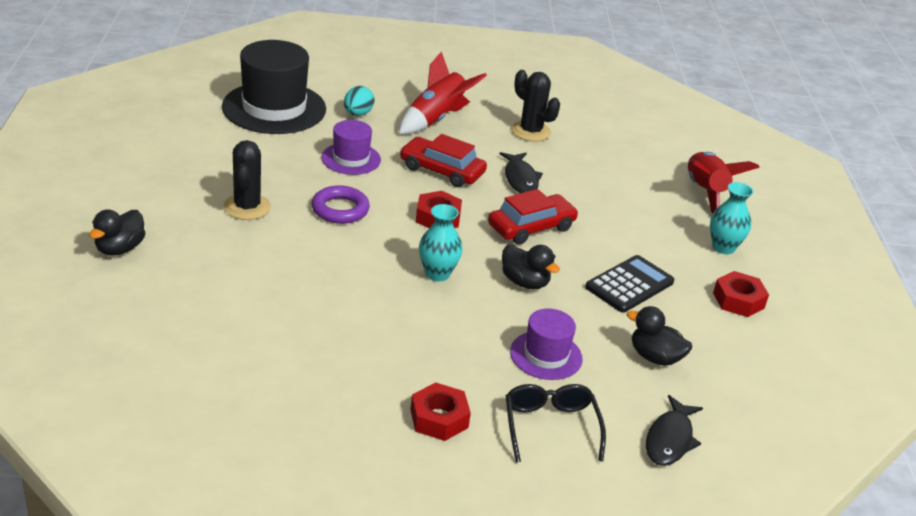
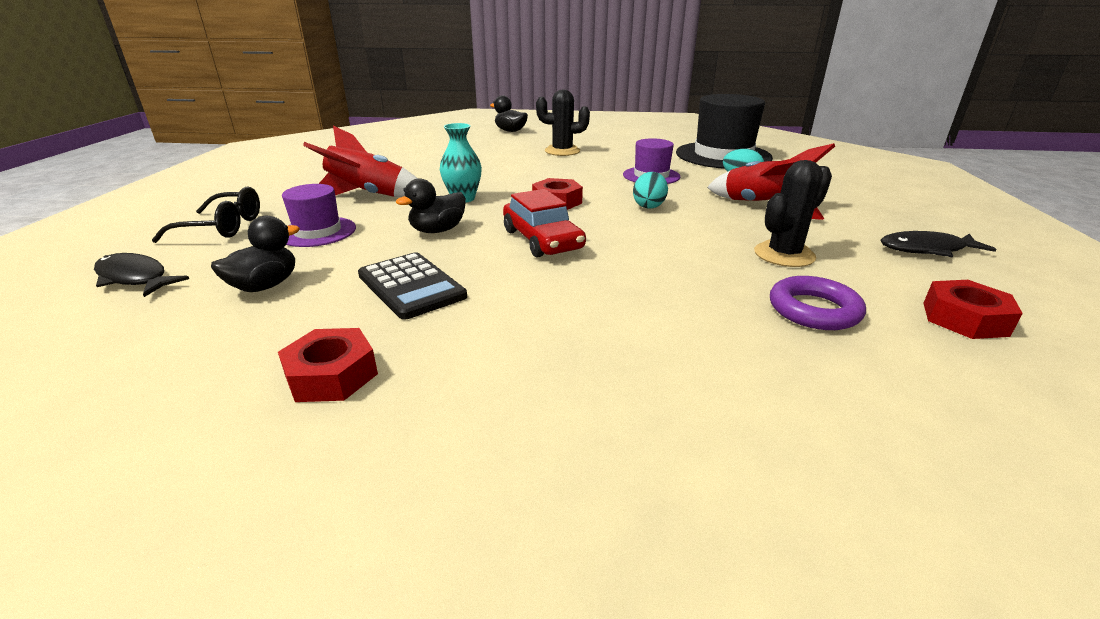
camera: 100 degrees right, 5 degrees down
(340, 209) = (564, 172): purple ring -> purple ring (814, 310)
(439, 418) = (278, 193): red nut -> red nut (964, 319)
(442, 170) = (649, 206): red car -> turquoise egg
(520, 179) = (650, 241): black fish -> black fish (927, 249)
(705, 193) = (679, 399): red rocket -> red rocket (368, 196)
(723, 247) = (486, 387): turquoise vase -> none

